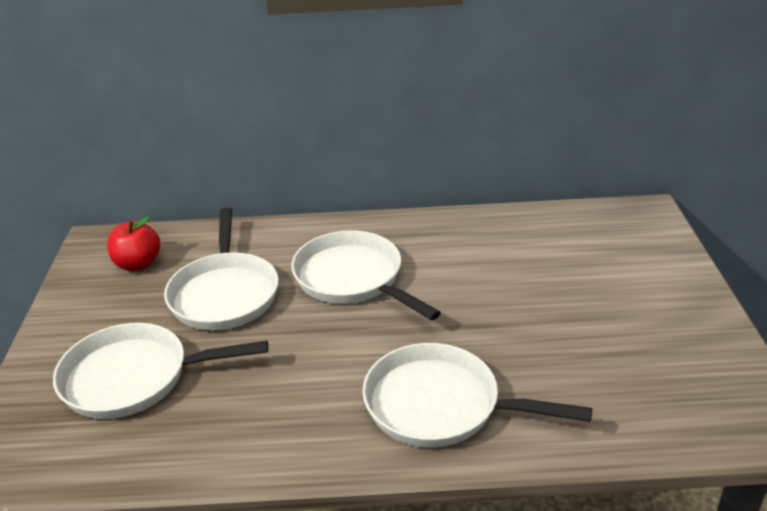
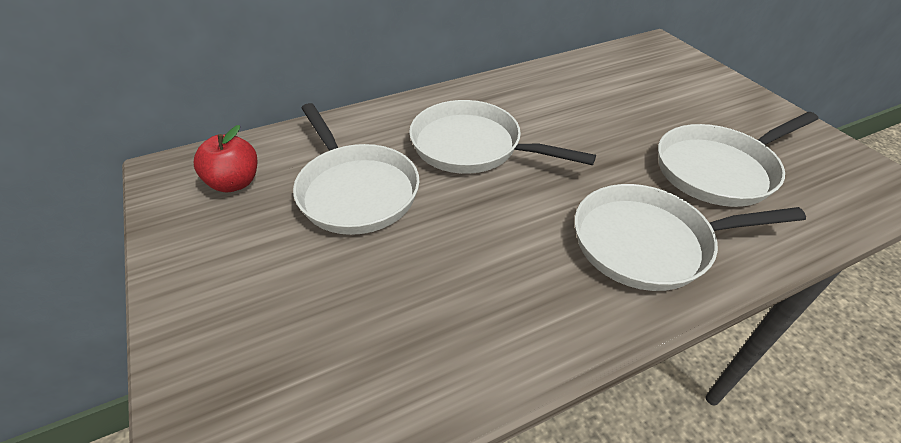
camera: 25 degrees left, 10 degrees up
(134, 378) = (319, 310): white pan -> white pan (719, 170)

